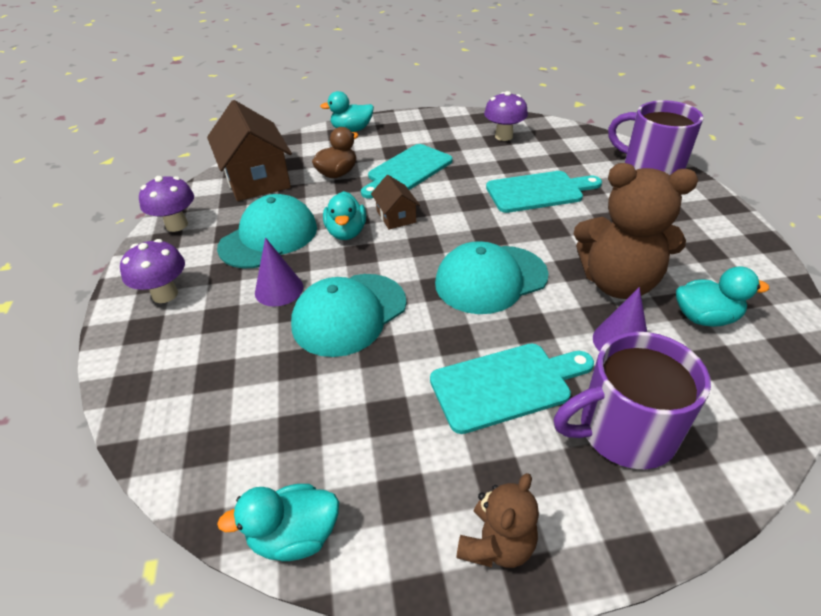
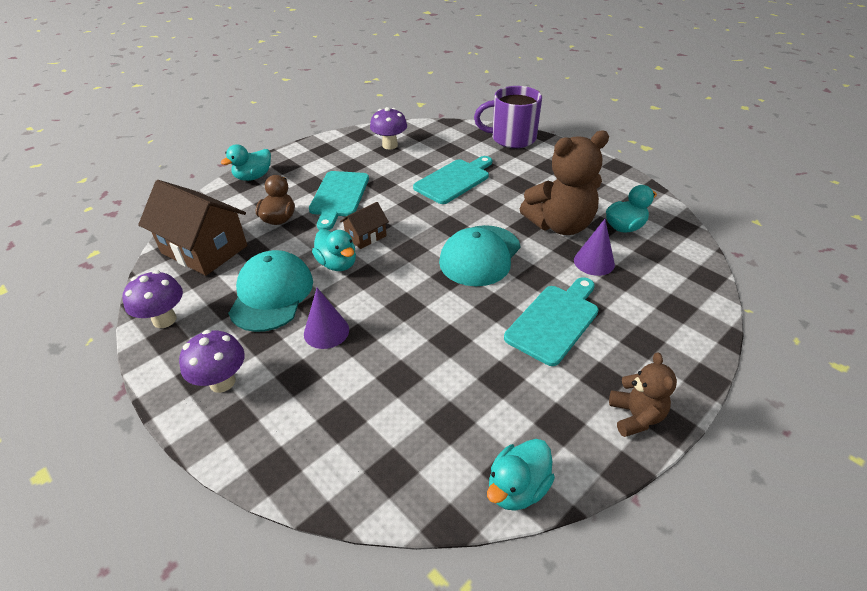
camera: 35 degrees left, 0 degrees up
(349, 314) = (403, 324): turquoise cap -> none
(396, 216) = (366, 236): brown house -> brown house turned 75 degrees counterclockwise
(623, 431) = (641, 315): purple mug -> none

